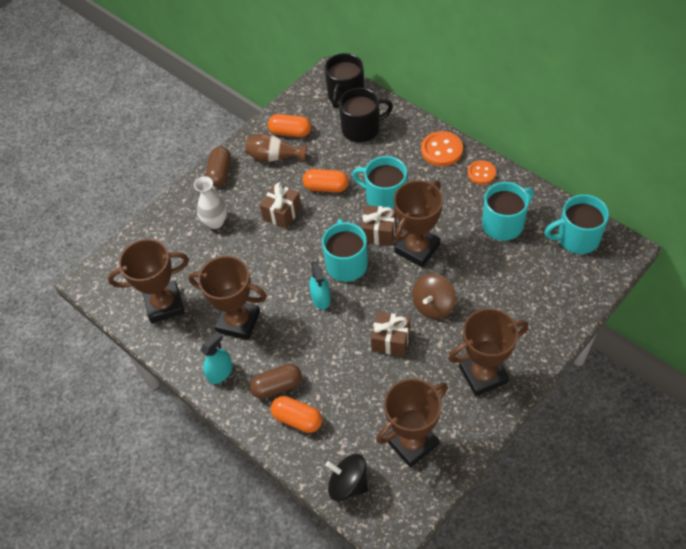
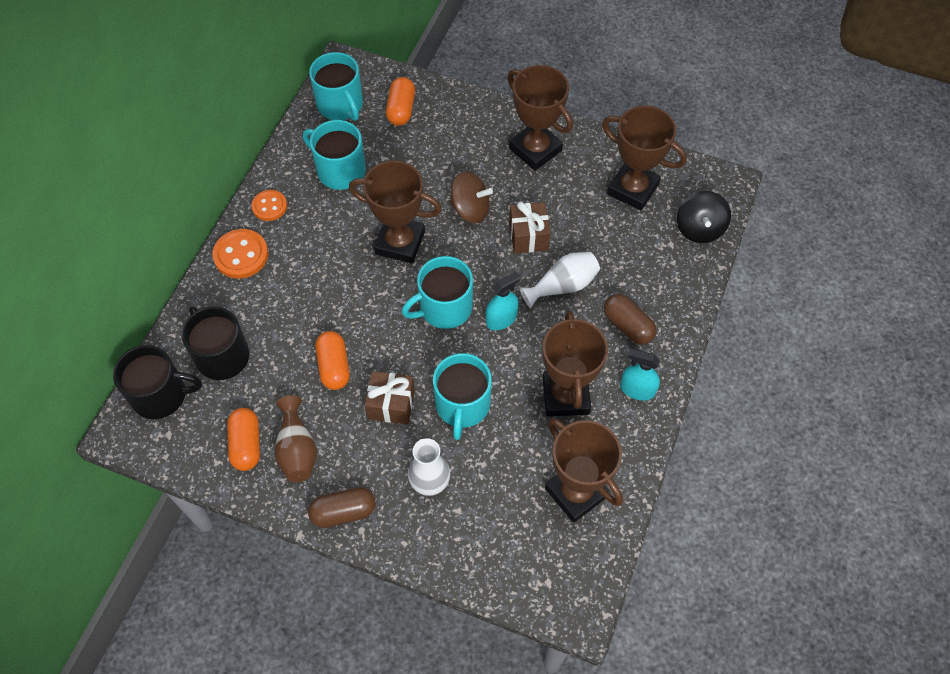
camera: 115 degrees left, 5 degrees up
(297, 419) = (655, 293): orange capsule -> orange capsule (401, 109)
(333, 350) = (562, 286): none -> white vase
(379, 232) = (389, 287): brown gift -> none
(385, 198) = (333, 296): turquoise mug -> turquoise mug (462, 405)

